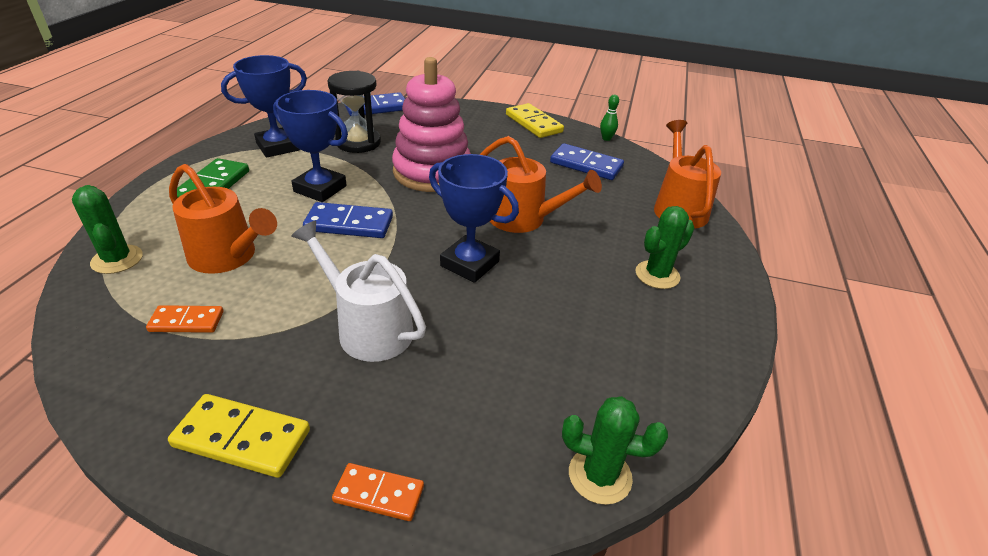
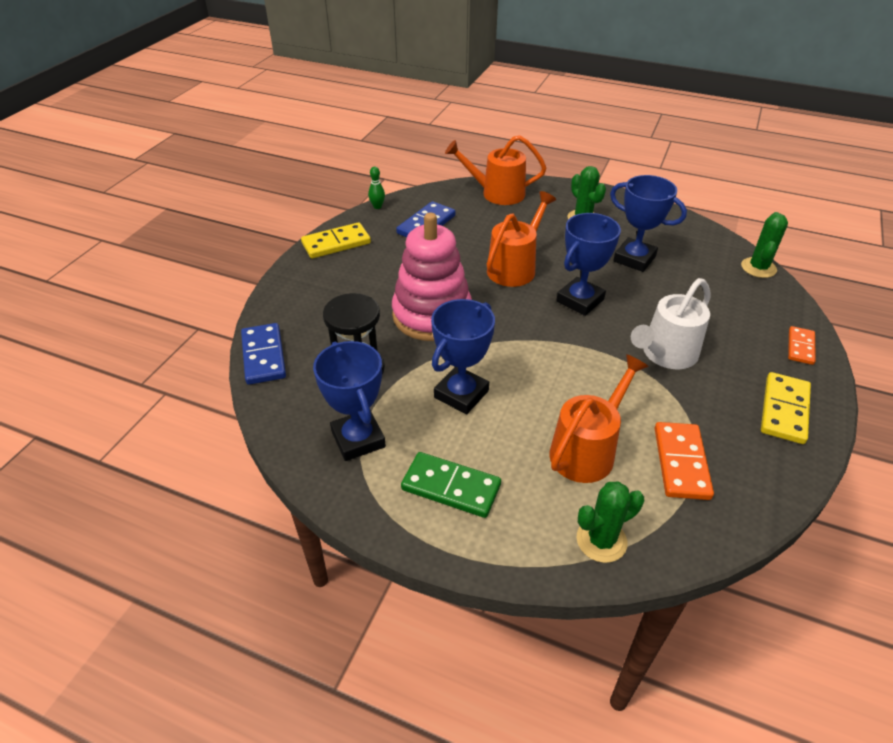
camera: 80 degrees left, 5 degrees up
(186, 322) = (681, 463): orange domino -> orange domino, size x1.57
(349, 224) = (527, 370): blue domino -> none
(574, 318) = (634, 259): none -> blue trophy

